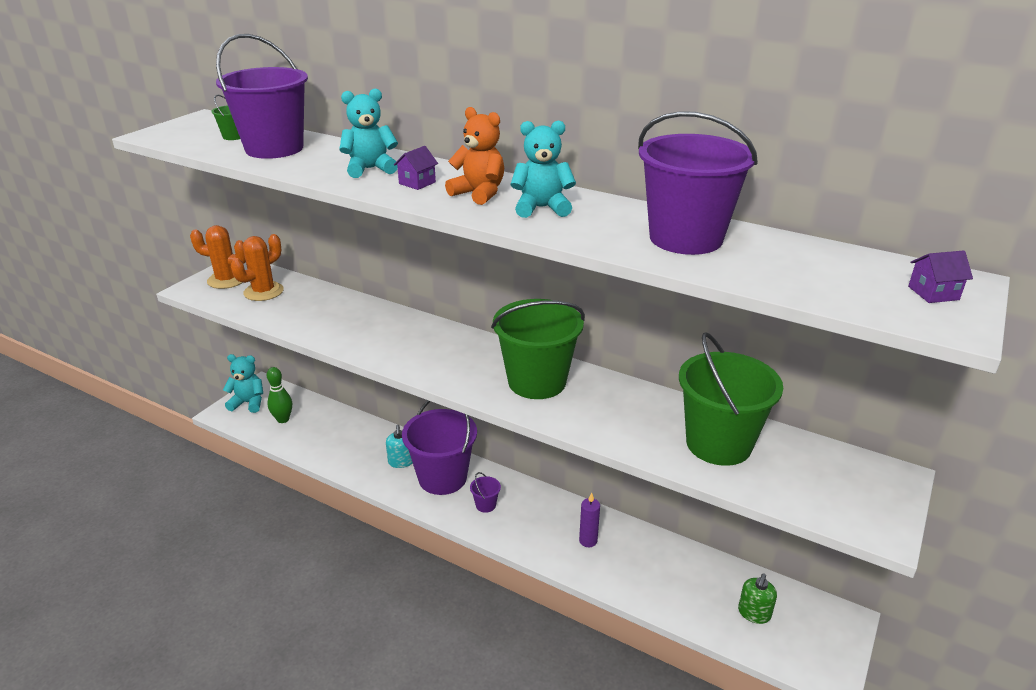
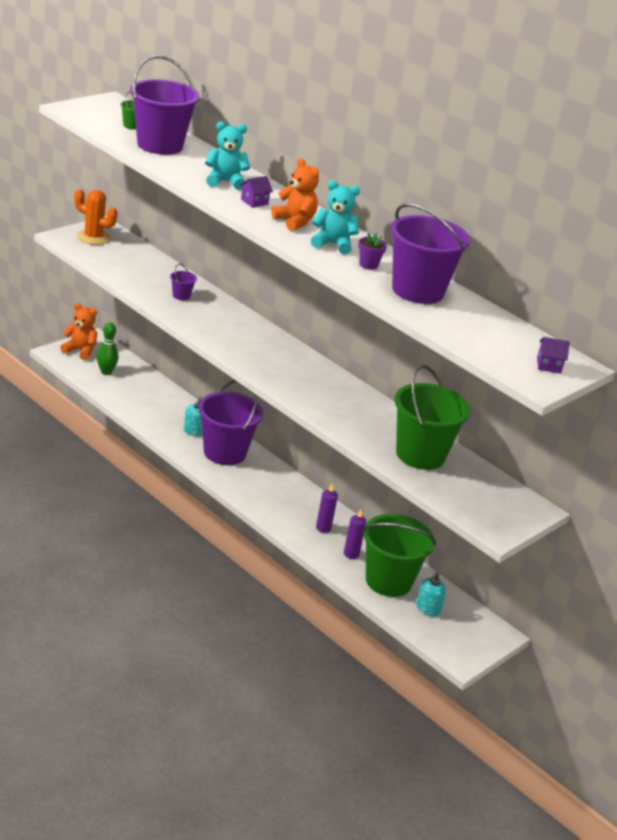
camera: 10 degrees right, 0 degrees up
(248, 403) = (80, 351): turquoise teddy bear -> orange teddy bear
(263, 292) = (121, 255): orange cactus -> none
(485, 505) = (252, 481): purple bucket -> purple bucket (181, 296)
(537, 382) = (309, 379): green bucket -> green bucket (388, 581)
(602, 222) = (368, 265): none -> purple flower pot
(634, 566) = (351, 554): none -> purple candle
(754, 613) = (428, 609): green soap dispenser -> turquoise soap dispenser

